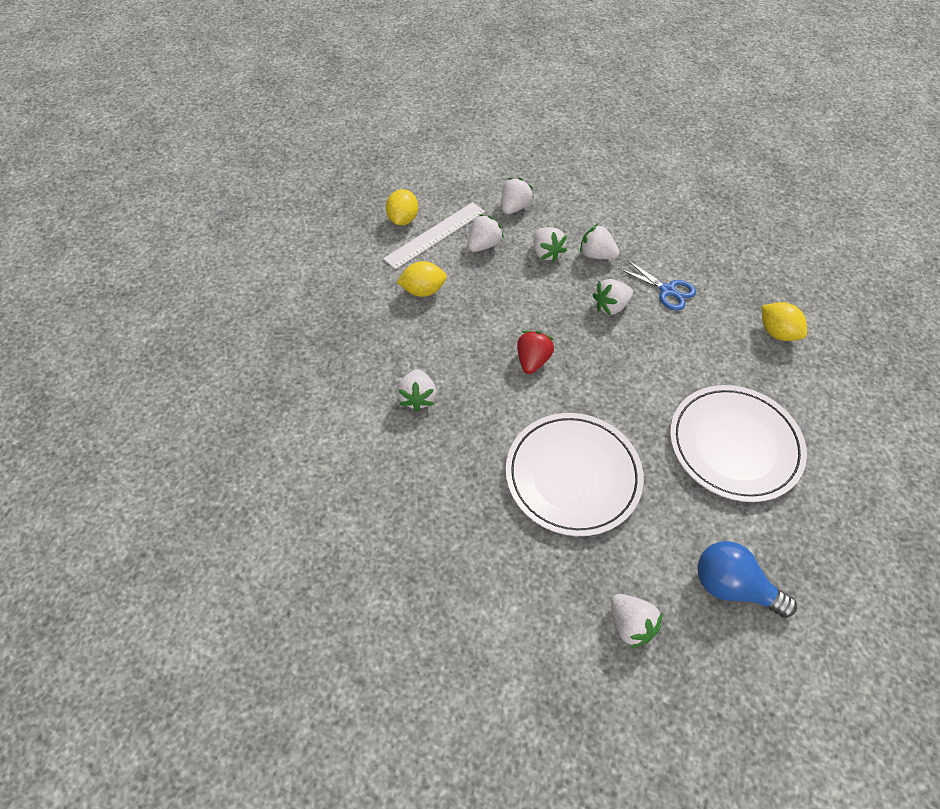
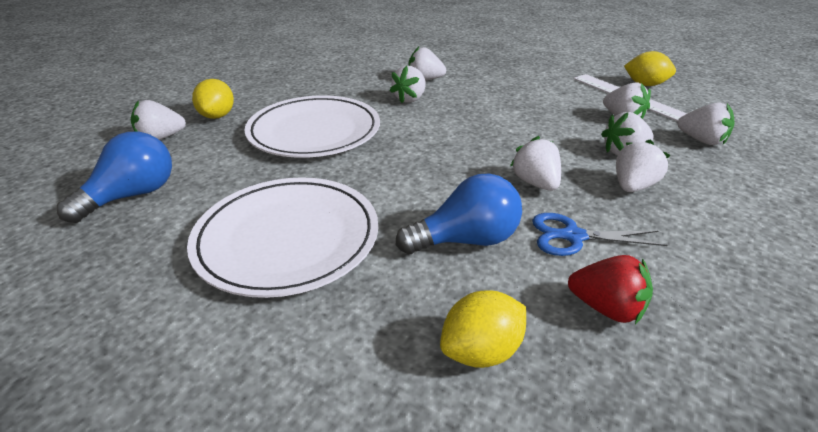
camera: 100 degrees right, 20 degrees down
(423, 290) = (547, 88): yellow lemon -> yellow lemon (218, 116)
(475, 405) = (410, 99): none -> white strawberry
(532, 361) = (455, 127): red strawberry -> red strawberry (606, 308)
(667, 290) = (573, 236): blue scissors -> blue scissors turned 45 degrees clockwise
(693, 343) = (466, 240): none -> blue light bulb

